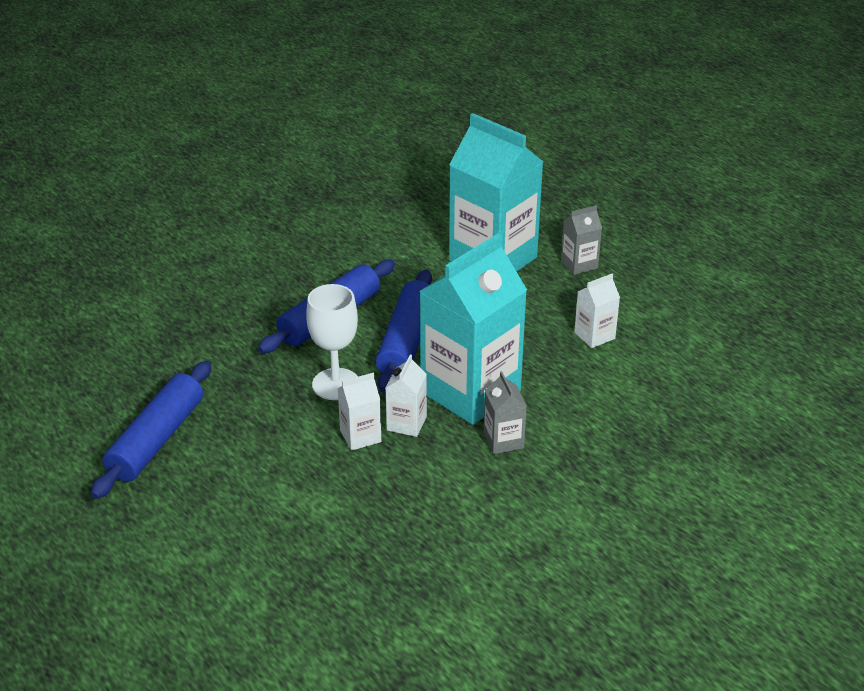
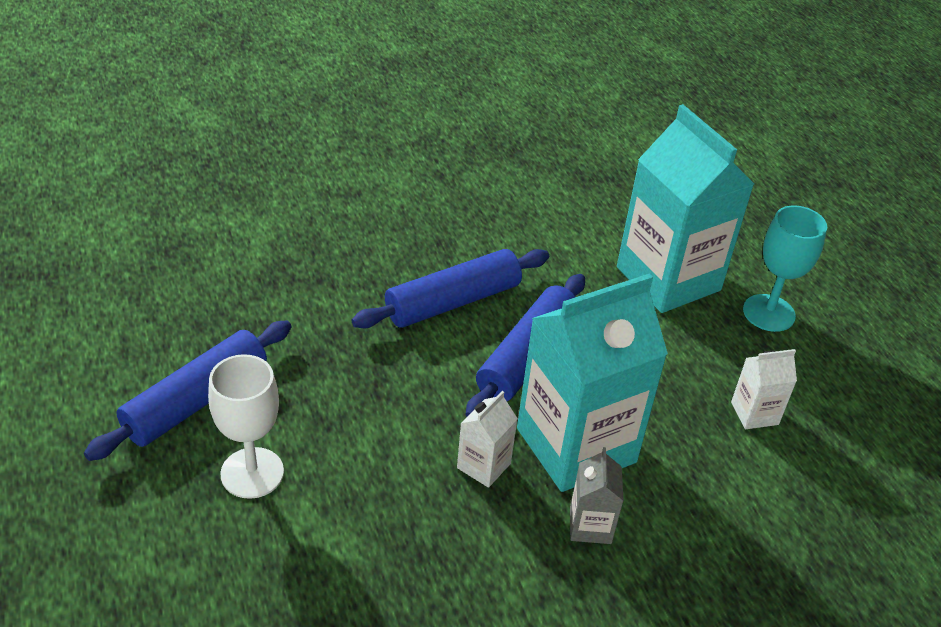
camera: 15 degrees right, 5 degrees up
(336, 384) = (424, 389): white goblet -> white goblet (252, 473)
(360, 436) = (423, 466): white carton -> none
(579, 264) = (768, 313): grey carton -> turquoise goblet

